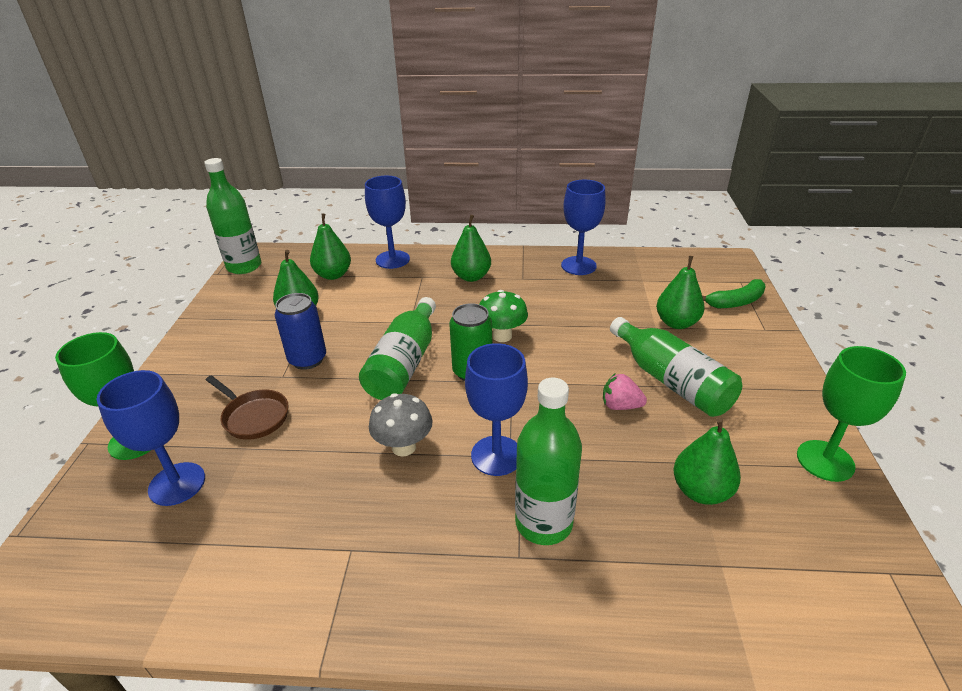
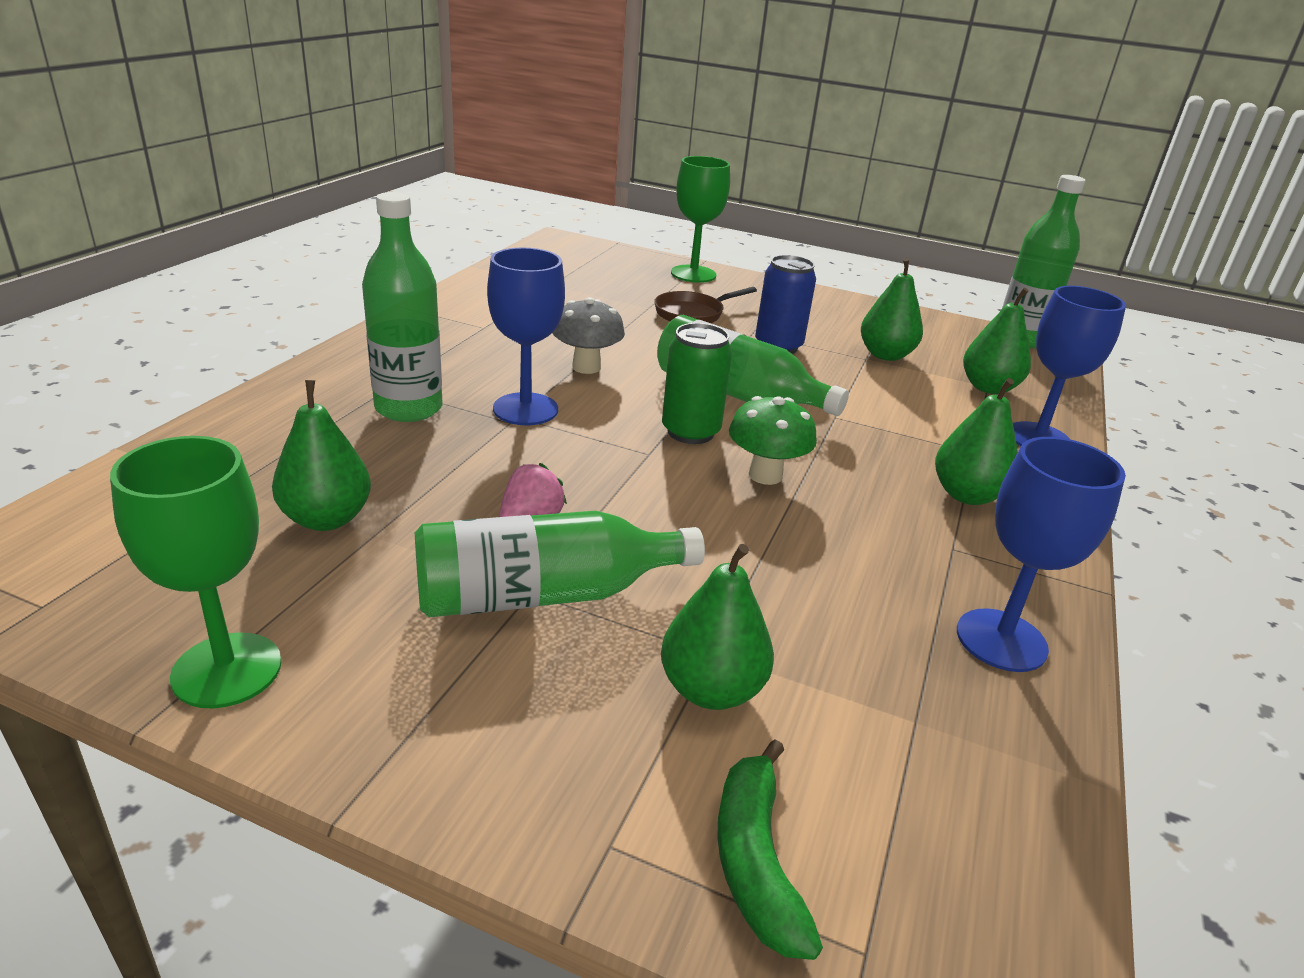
camera: 105 degrees right, 5 degrees down
(177, 484) = (625, 282): blue goblet -> none

